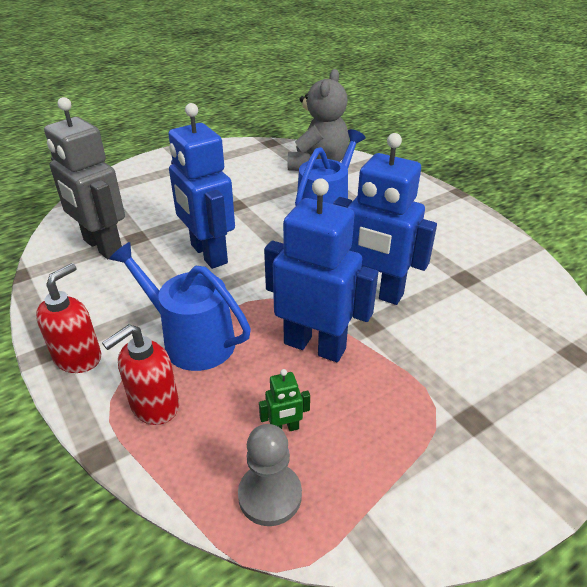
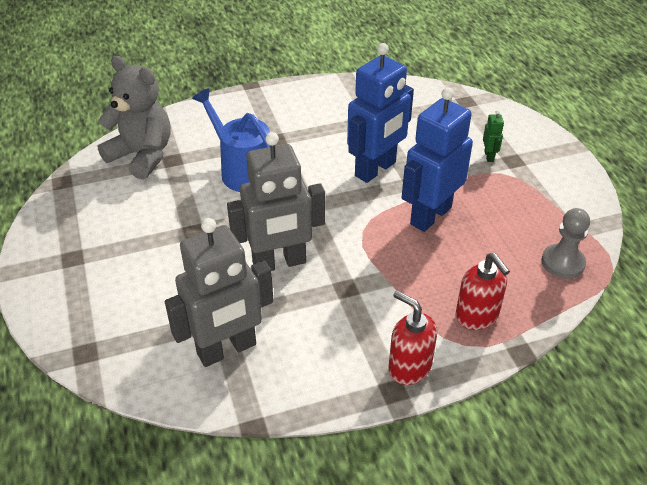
camera: 75 degrees left, 5 degrees up
(192, 340) = (405, 287): blue watering can -> none
(208, 254) = (279, 263): blue robot -> grey robot
(284, 429) = (509, 246): green robot -> green robot (489, 156)

